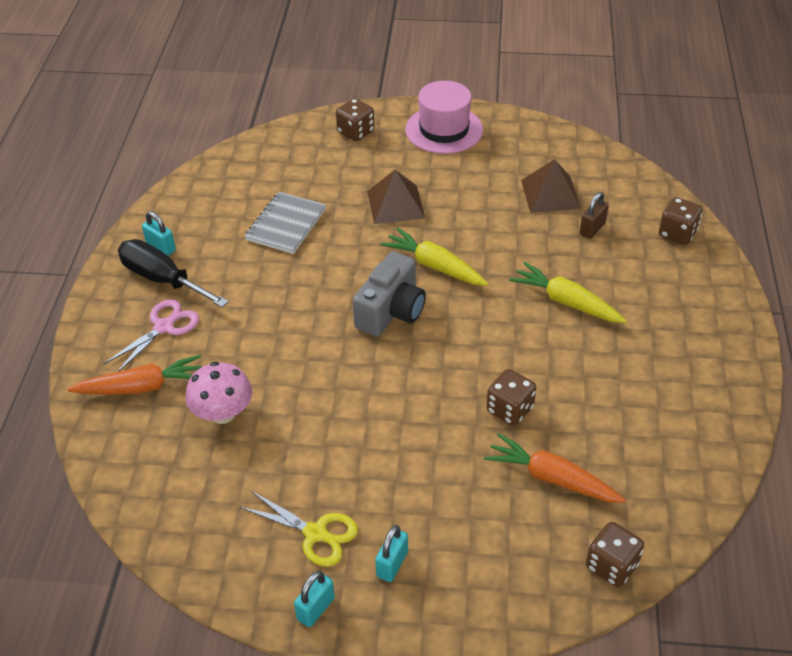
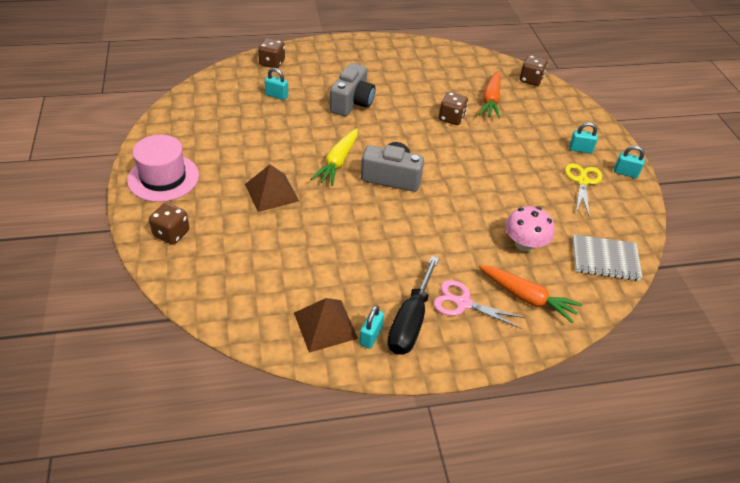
camera: 110 degrees left, 0 degrees up
(142, 387) = (527, 298): orange carrot -> orange carrot turned 150 degrees clockwise
(286, 225) = (315, 254): grey notebook -> grey notebook (605, 259)
(550, 194) = (241, 115): brown pyramid -> brown pyramid (325, 325)
(566, 302) = (352, 102): yellow carrot -> grey camera
(592, 229) = (276, 95): brown padlock -> turquoise padlock

